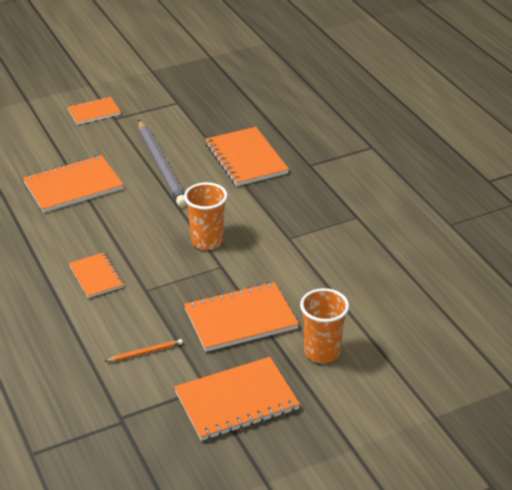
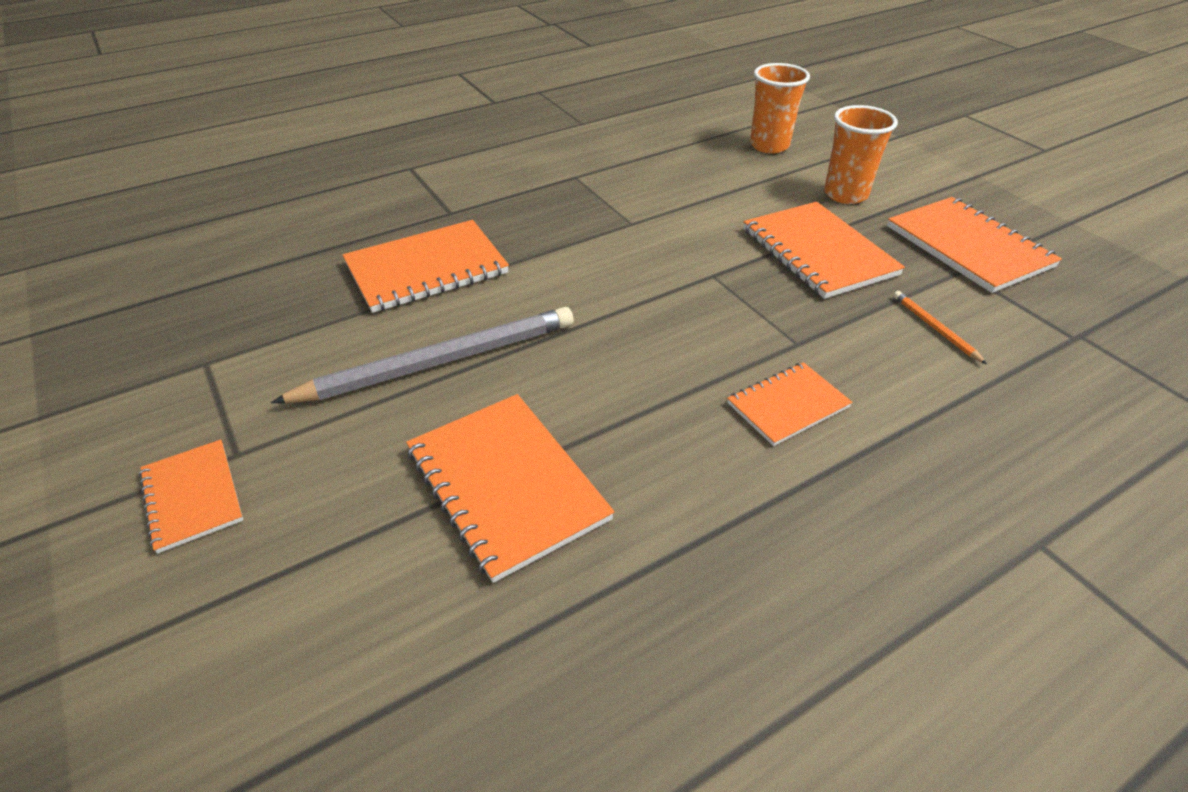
camera: 95 degrees left, 5 degrees up
(207, 241) = (656, 292): orange cup -> orange cup (769, 145)

